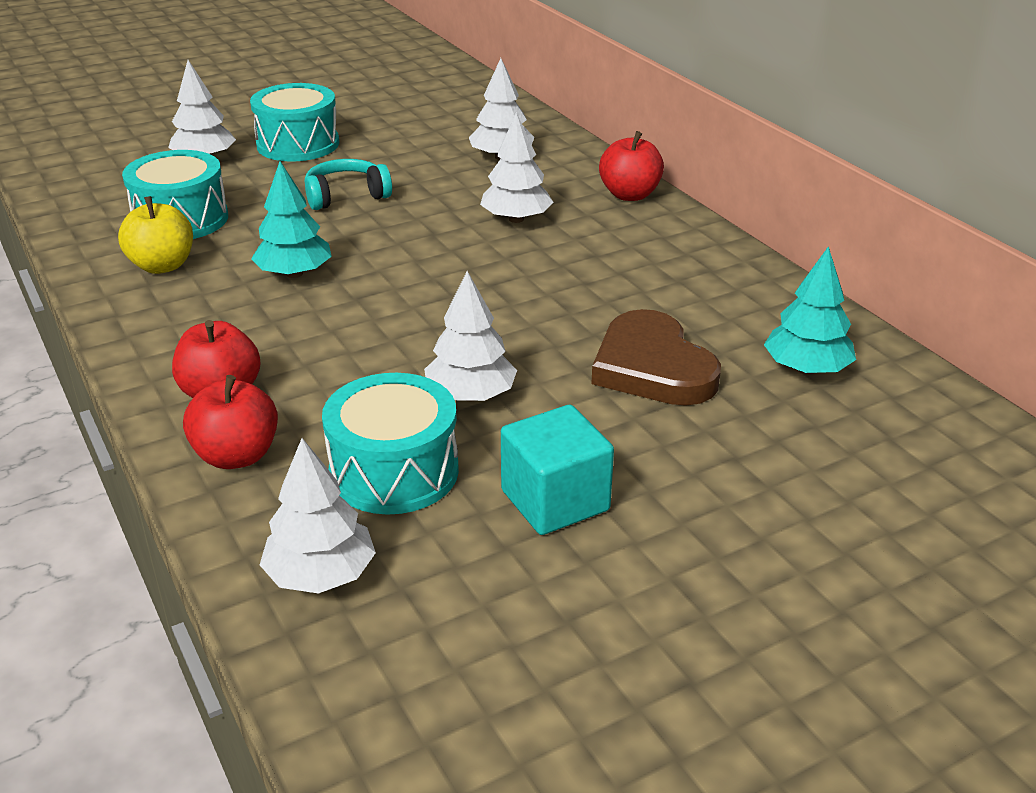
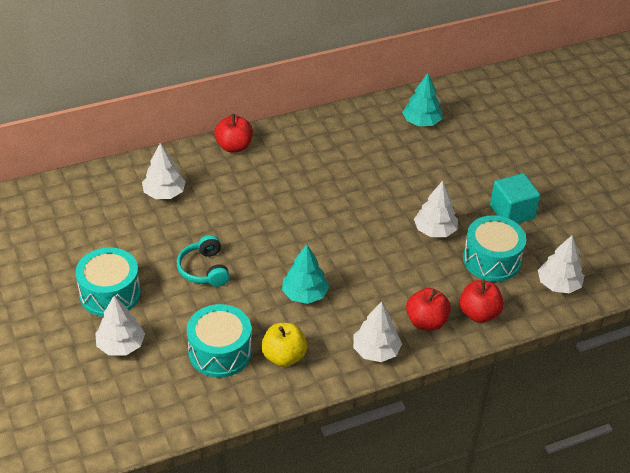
camera: 85 degrees left, 10 degrees up
(516, 219) = (254, 196): white tree -> white tree (375, 351)
(652, 367) = (416, 168): brown heart -> none

